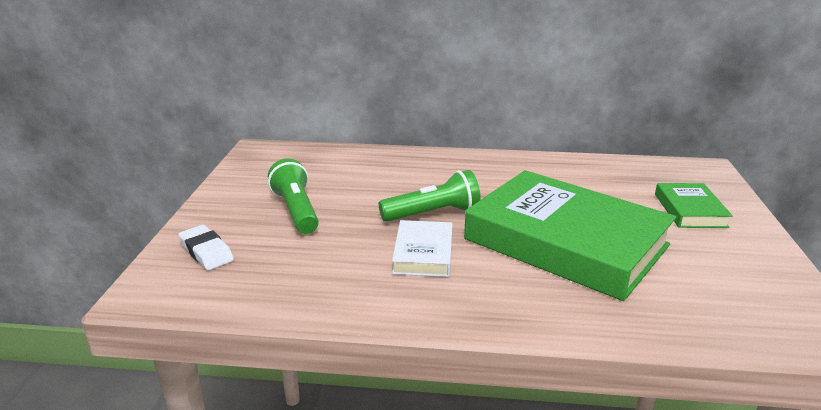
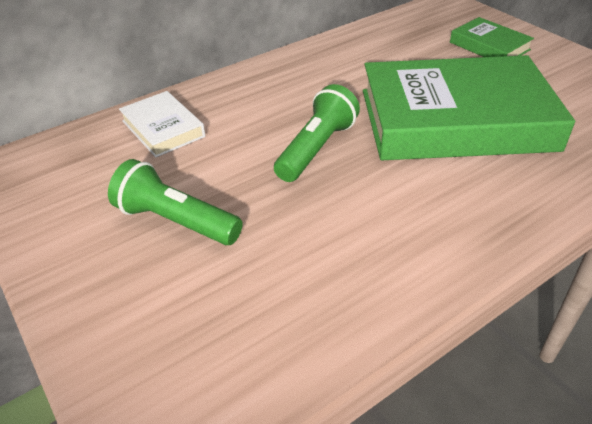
camera: 40 degrees left, 15 degrees up
(206, 252) = (147, 338): white eraser -> none
(423, 253) = (370, 196): white book -> white book (163, 129)

